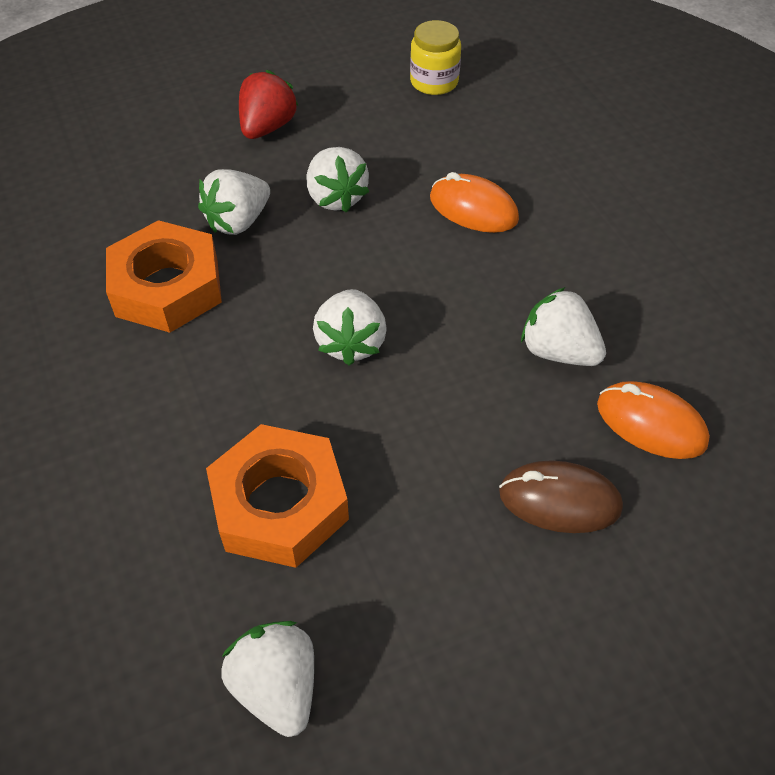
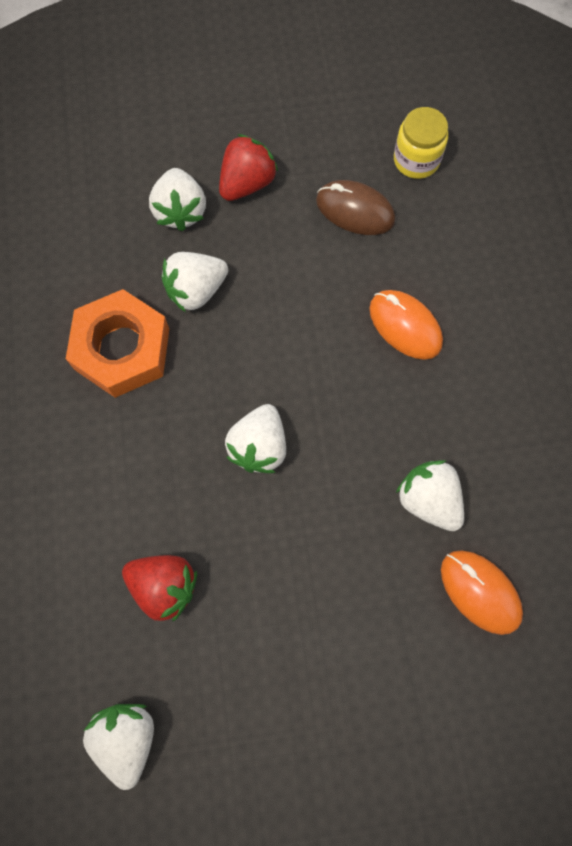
camera: 15 degrees right, 20 degrees up
(279, 504) = (164, 586): orange nut -> red strawberry
(336, 197) = (287, 283): white strawberry -> white strawberry (180, 211)
(559, 500) = (380, 642): brown mouse -> brown mouse (355, 210)

